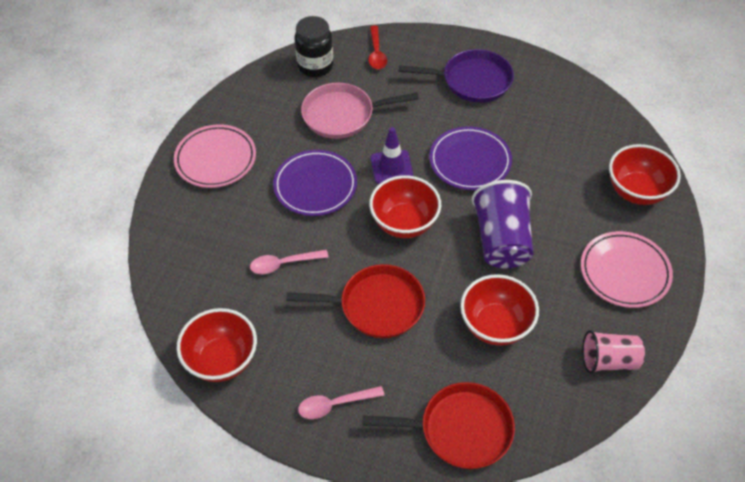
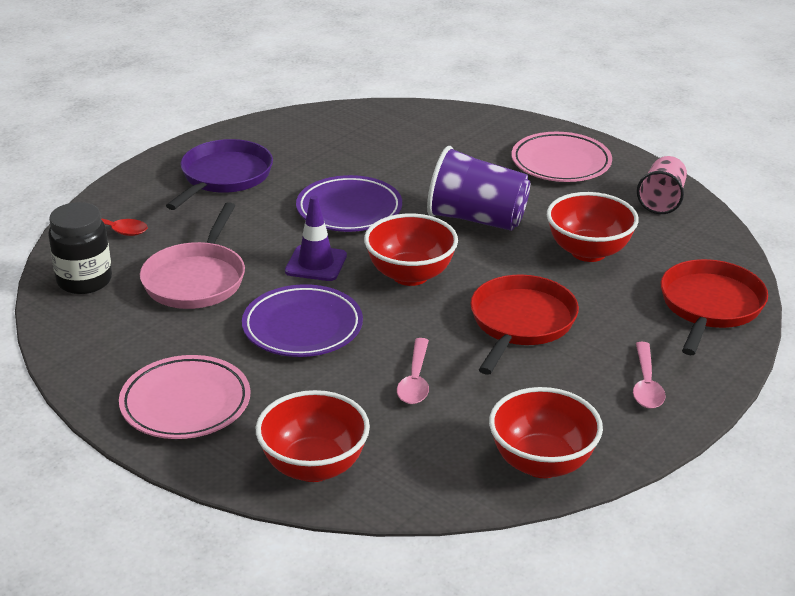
camera: 70 degrees left, 20 degrees down
(636, 191) = (463, 128): red bowl -> red bowl (314, 467)

